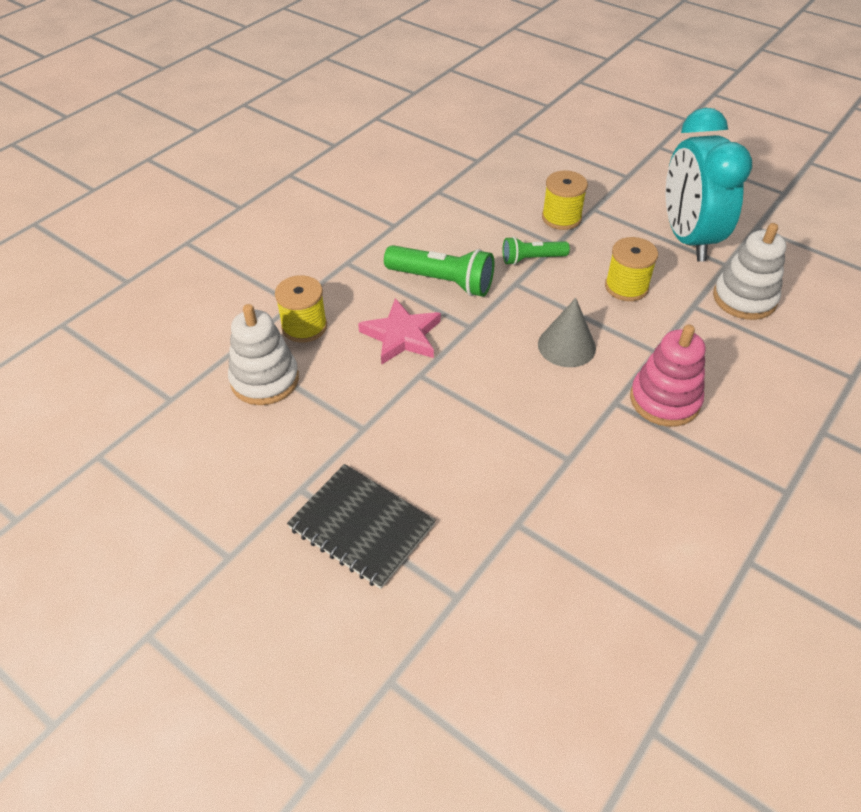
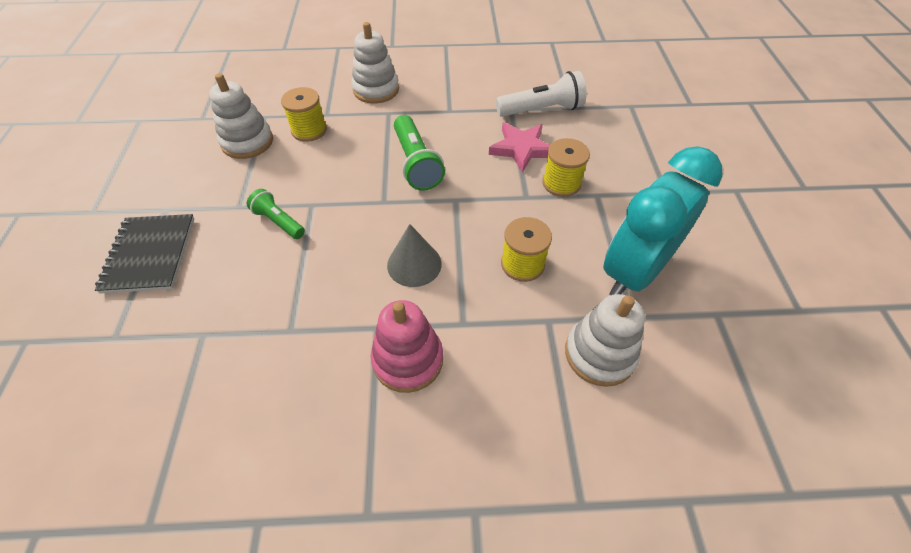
camera: 50 degrees right, 5 degrees up
(299, 252) = (376, 90): none -> white stacking toy
(401, 336) = (341, 175): pink star -> pink star (521, 149)
(461, 176) = (541, 110): none -> white flashlight
(532, 259) = (492, 193): green flashlight -> green flashlight (278, 222)

